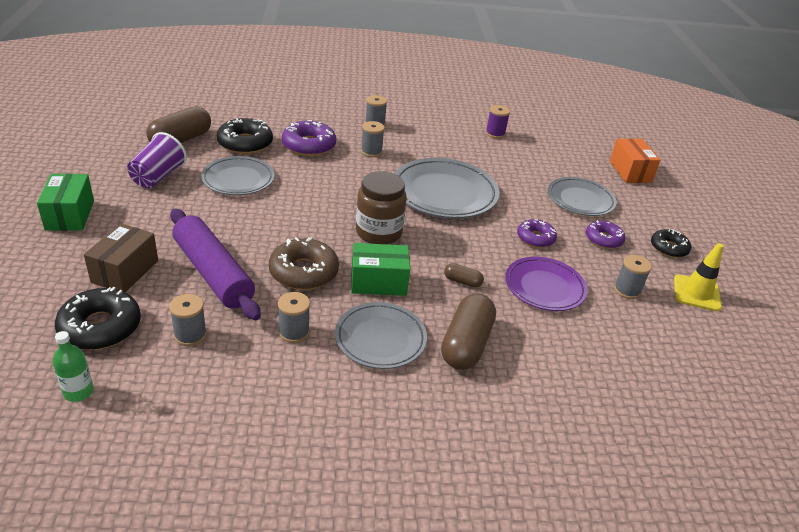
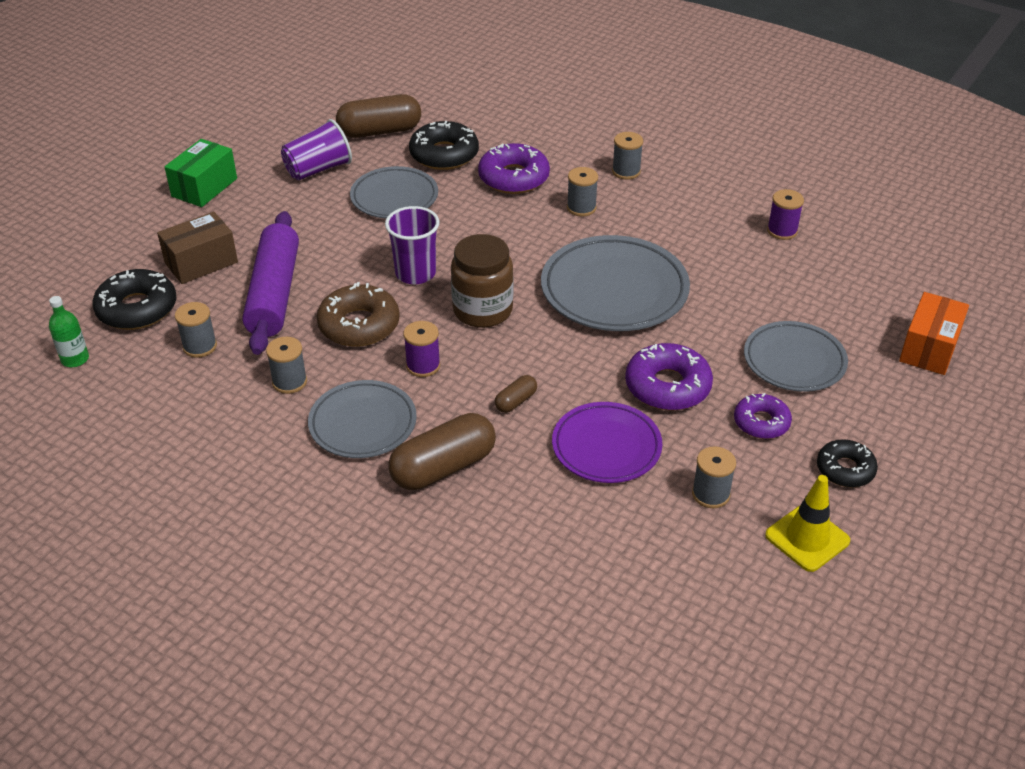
camera: 40 degrees right, 5 degrees up
(307, 224) = (415, 273): none -> purple cup
(378, 282) = (423, 365): green box -> purple spool
(462, 281) = (516, 401): brown capsule -> brown capsule turned 75 degrees clockwise
(535, 238) = (667, 386): purple donut -> purple donut, size x1.57

